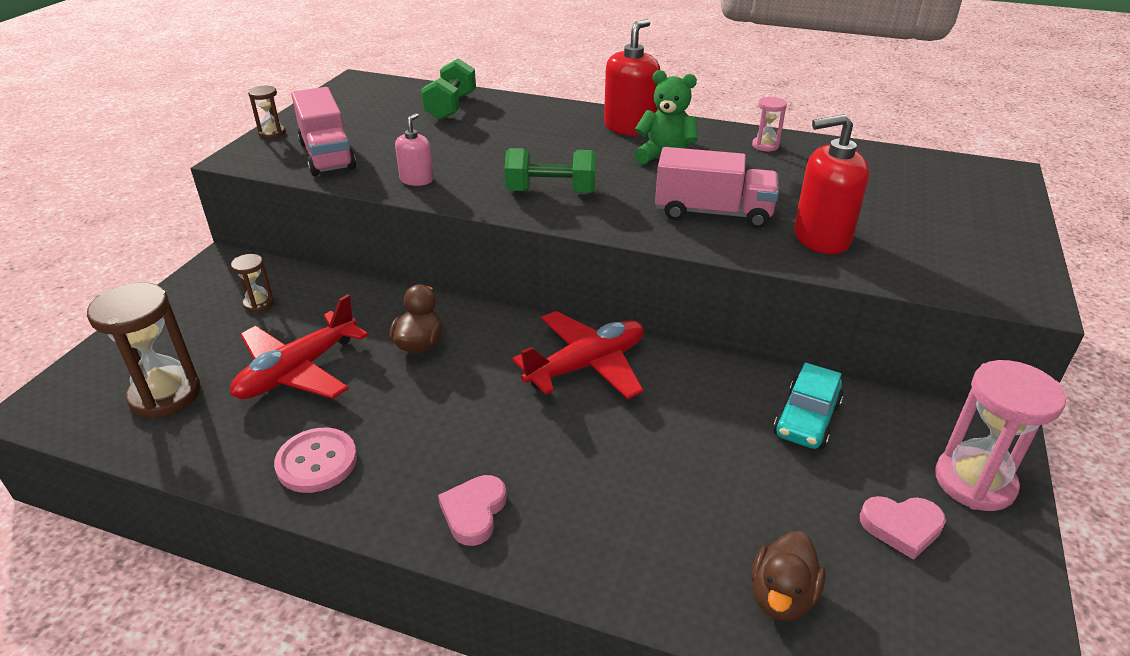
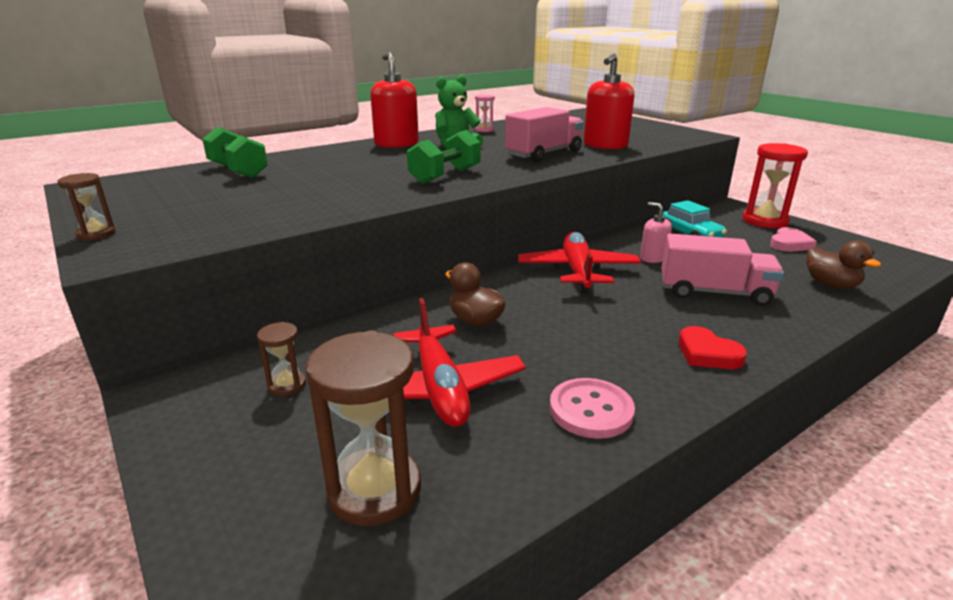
camera: 55 degrees left, 10 degrees down
(327, 155) = (213, 222): pink truck -> pink truck (714, 292)
(417, 180) = (341, 203): pink soap dispenser -> pink soap dispenser (653, 258)
(474, 512) = (707, 353): pink heart -> red heart
(974, 482) = (765, 221): pink hourglass -> red hourglass

